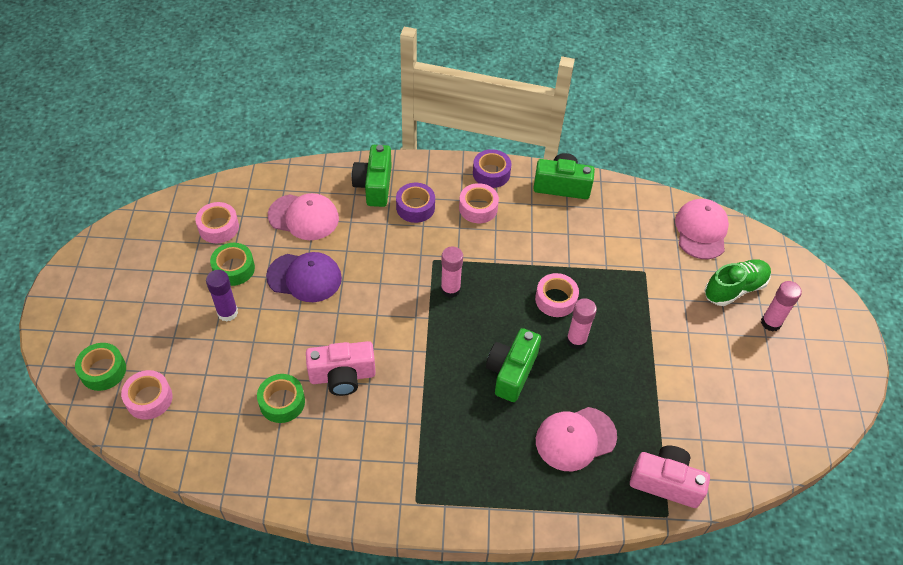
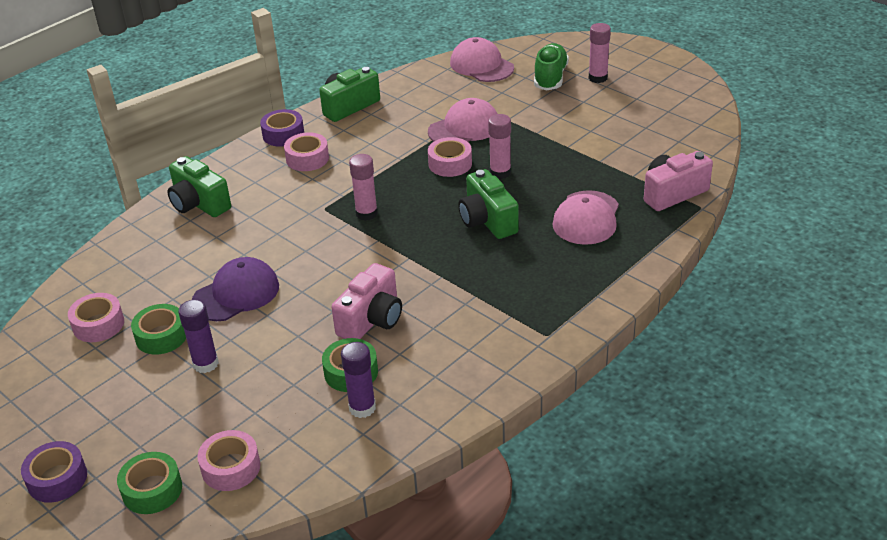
camera: 45 degrees left, 15 degrees down
(254, 434) = (362, 408): none -> purple glue stick
(303, 217) = (169, 263): pink cap -> pink cap (464, 128)
(415, 207) = (256, 192): purple tape -> purple tape (57, 479)

